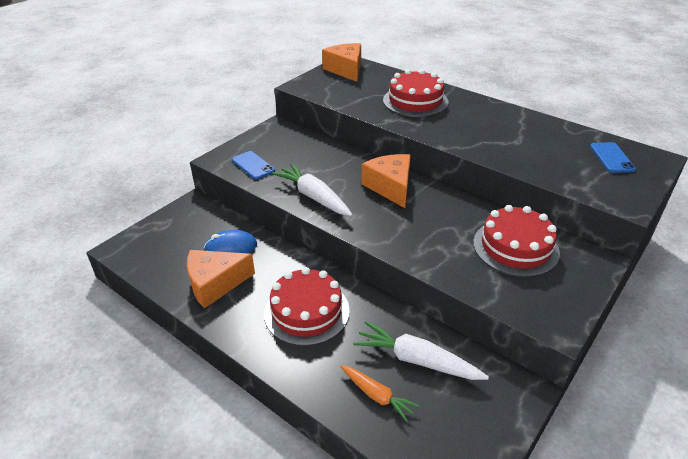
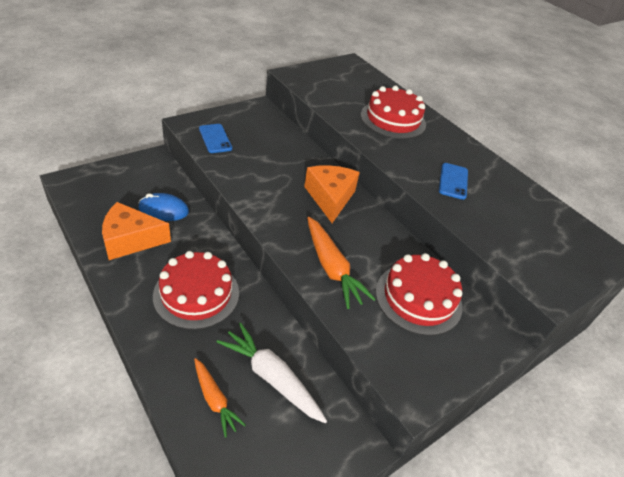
camera: 10 degrees right, 5 degrees up
(314, 197) = (252, 186): white carrot -> none
(346, 70) = (344, 70): orange cheese -> none
(427, 245) = (331, 268): none -> orange carrot
(611, 158) = (561, 237): blue phone -> blue phone (453, 181)

